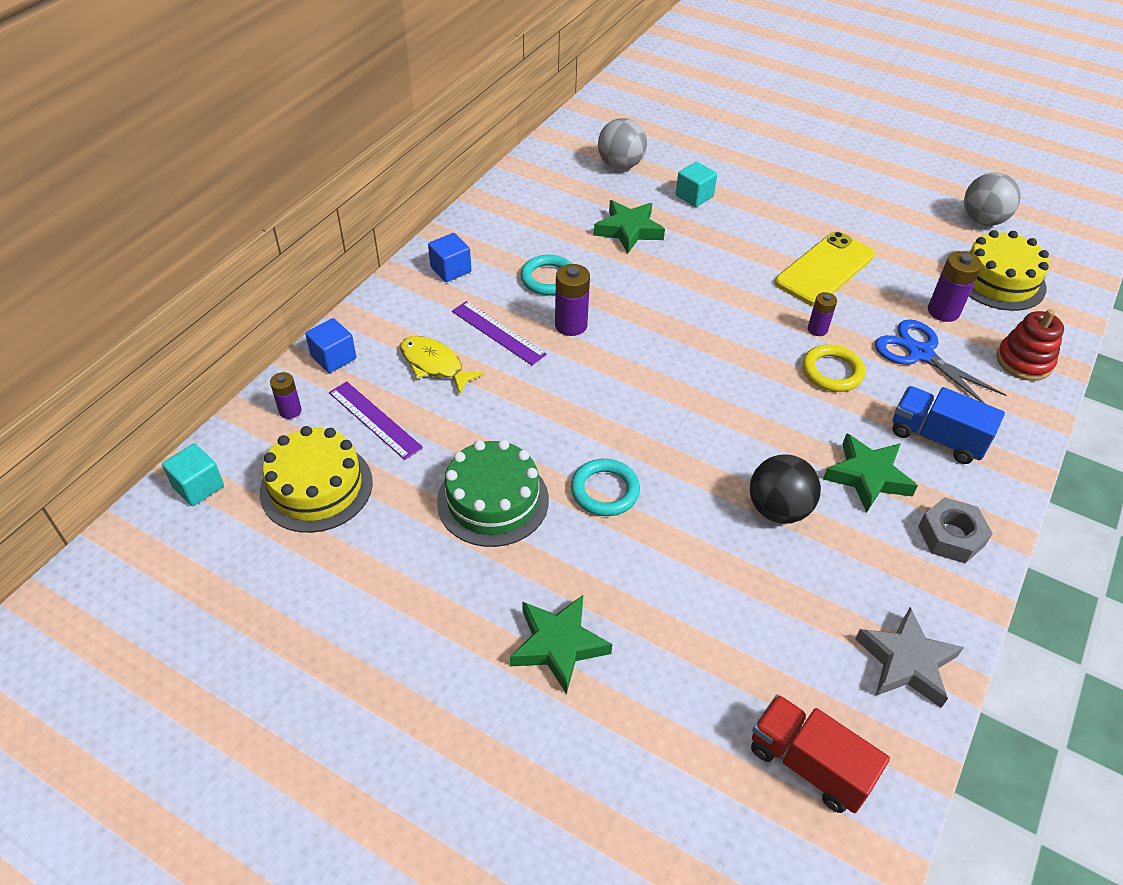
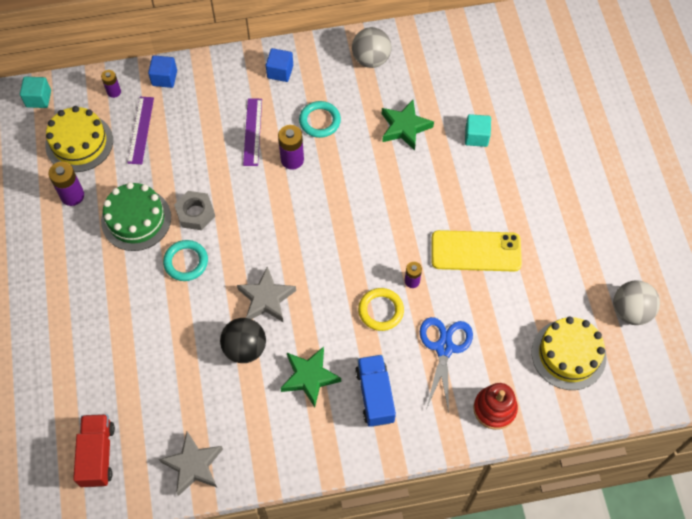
camera: 50 degrees right, 15 degrees up
(434, 365) = (201, 123): yellow fish -> none
(558, 645) = (77, 309): green star -> none
(620, 165) = (466, 77): grey ball -> grey ball (371, 59)
(728, 450) = (266, 298): none -> grey star
(943, 311) = (500, 339): purple battery -> purple battery (72, 195)
(951, 536) = (301, 442): grey nut -> grey nut (195, 213)

